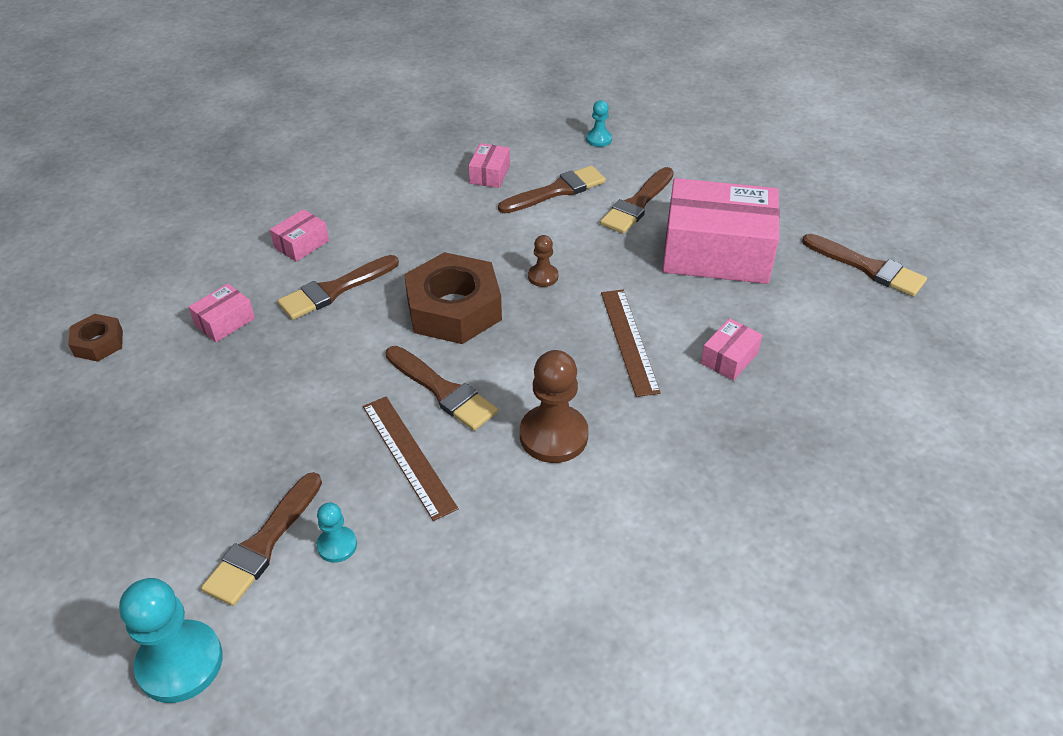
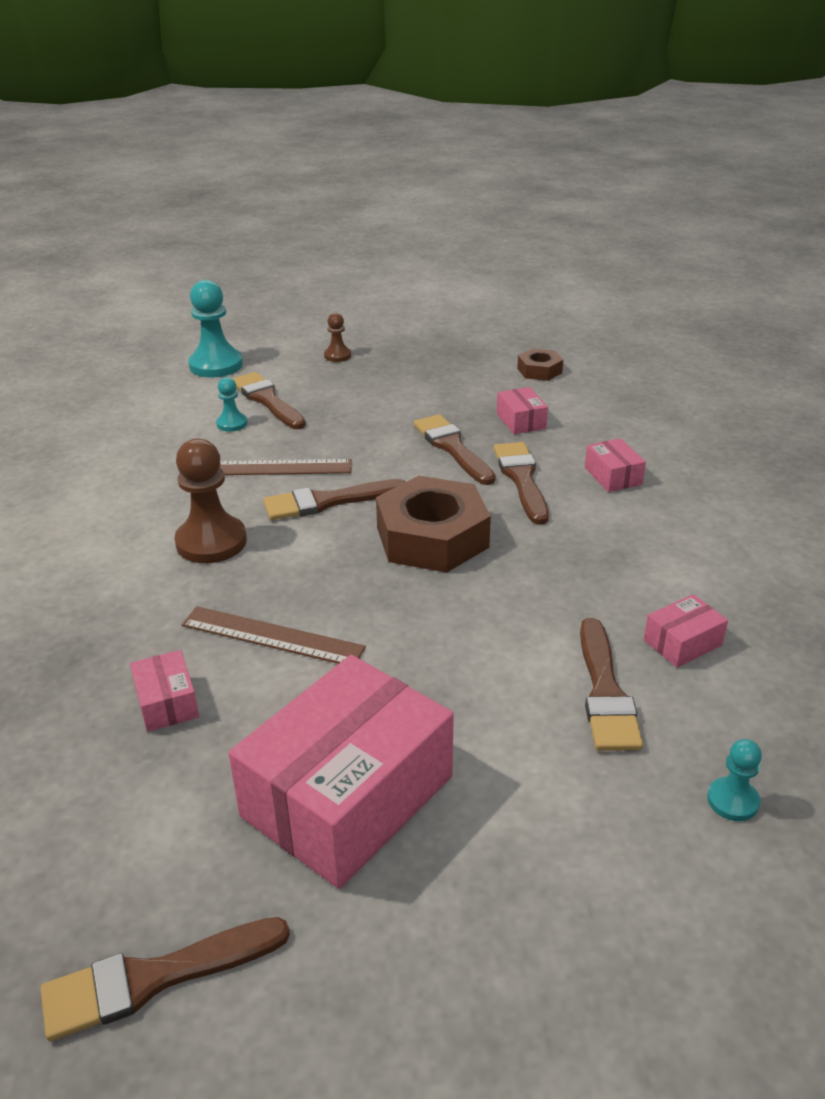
camera: 120 degrees right, 10 degrees down
(489, 174) = (682, 643): pink box -> pink box turned 75 degrees counterclockwise
(543, 276) = (432, 613): brown pawn -> brown pawn (337, 356)
(637, 204) = (520, 764): brown brush -> brown brush (452, 448)

